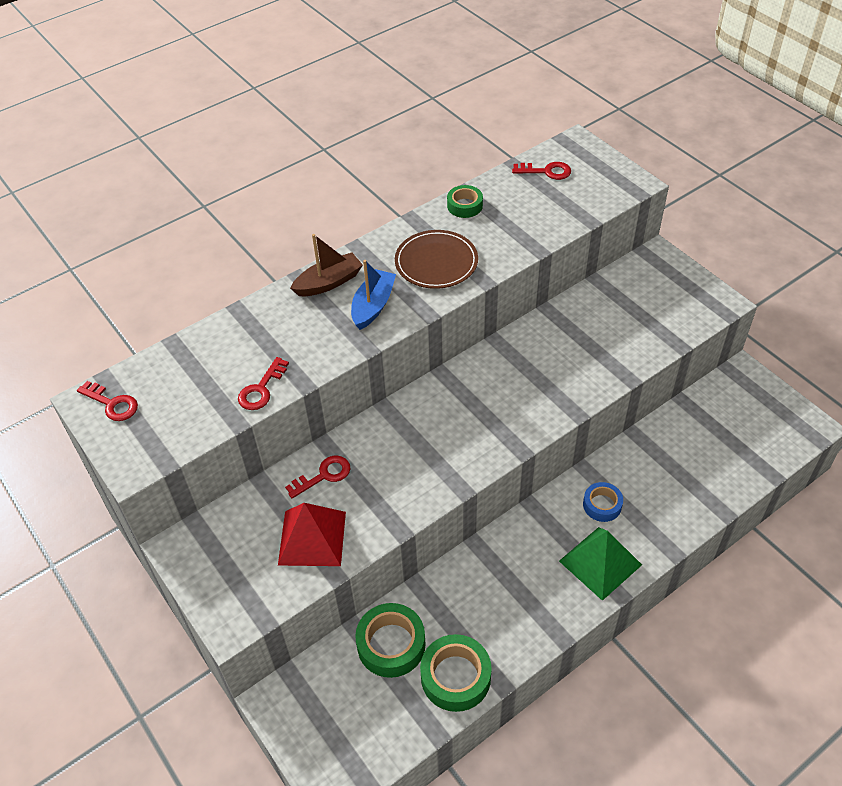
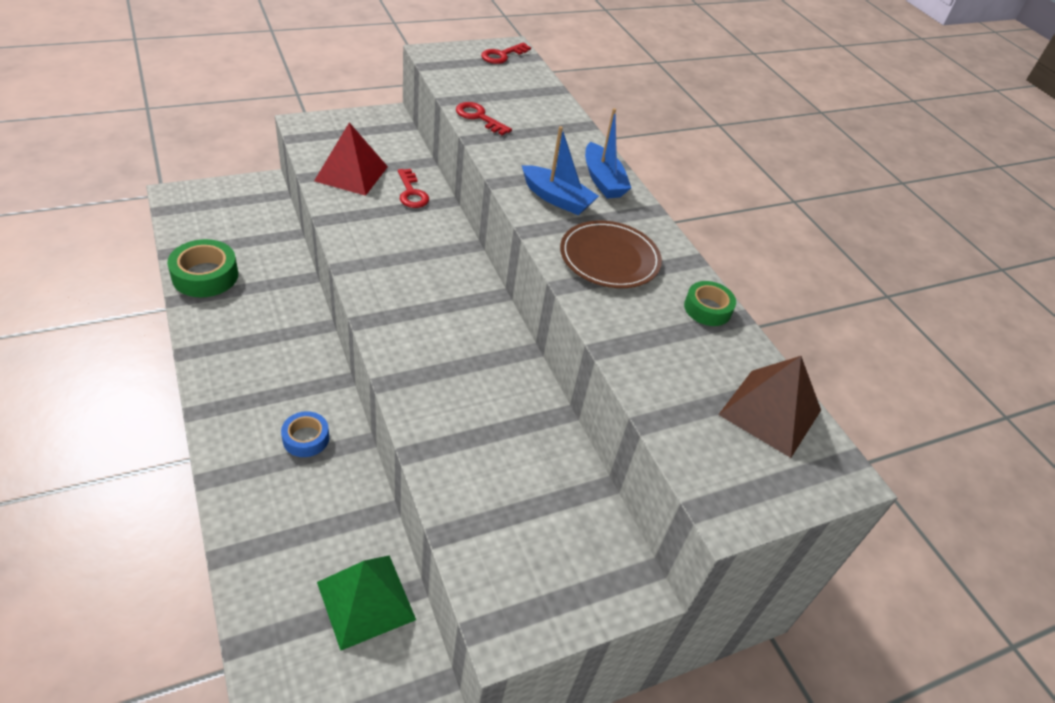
camera: 95 degrees right, 5 degrees down
(329, 282) = (603, 180): brown boat -> blue boat
(391, 644) = (262, 249): green tape -> none
(546, 171) = (770, 412): red key -> brown pyramid
(600, 563) = (240, 410): green pyramid -> green pyramid (366, 600)

